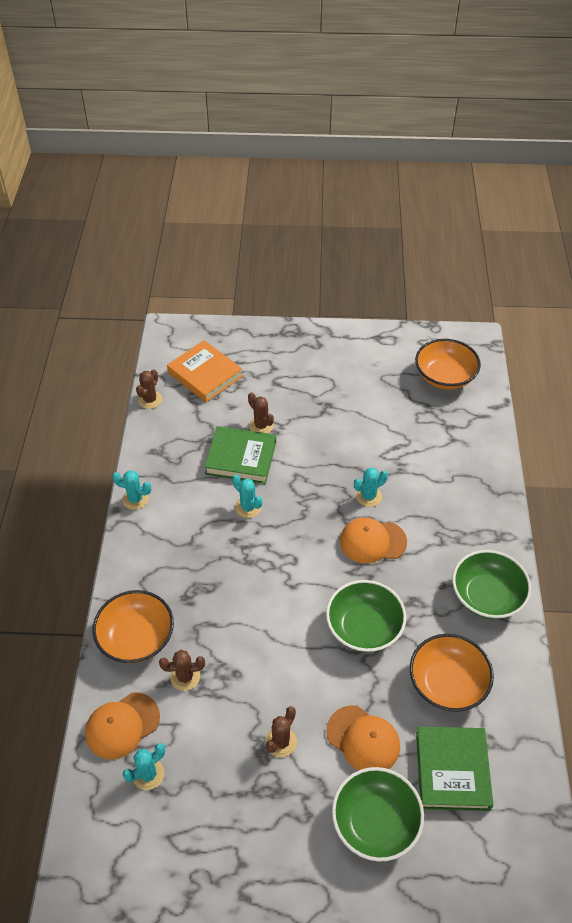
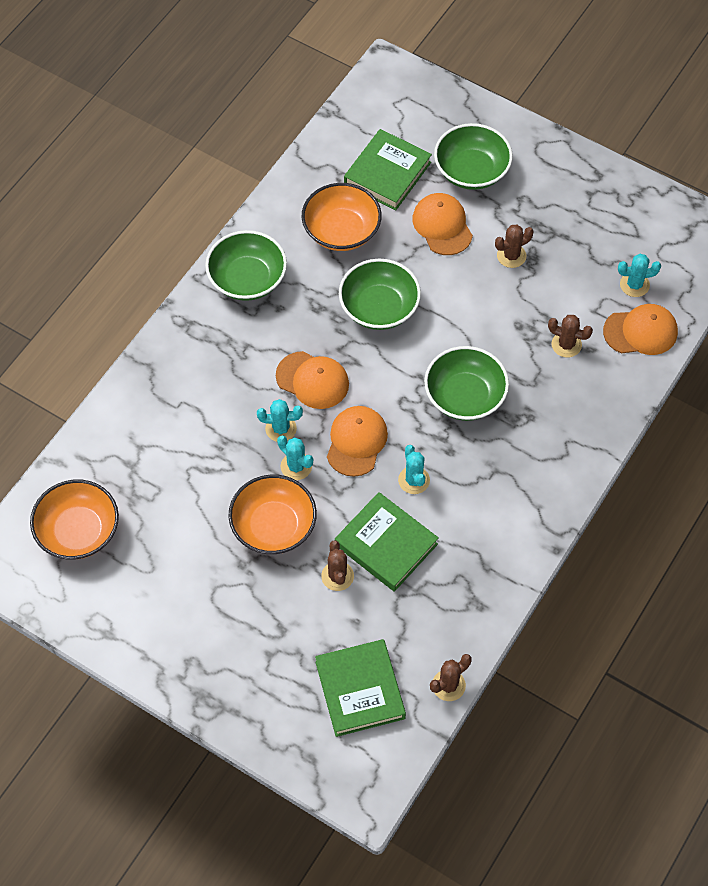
camera: 150 degrees left, 10 degrees up
(135, 499) = (529, 552): turquoise cactus -> turquoise cactus (296, 466)
(136, 638) = (595, 400): orange bowl -> orange bowl (273, 526)
(205, 374) = (360, 690): orange book -> green book
(247, 588) = (465, 396): none -> green bowl
(307, 513) = (356, 442): none -> orange cap

